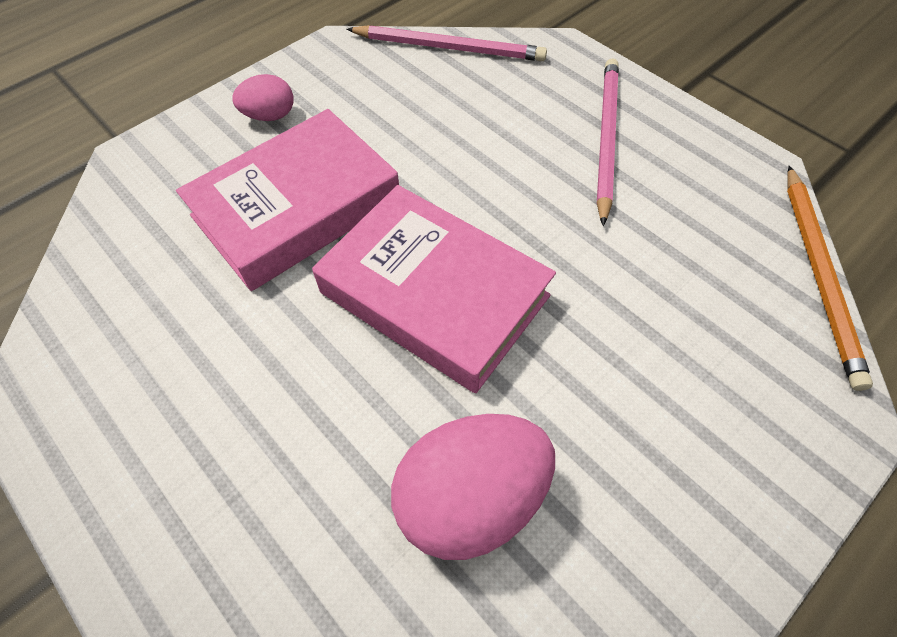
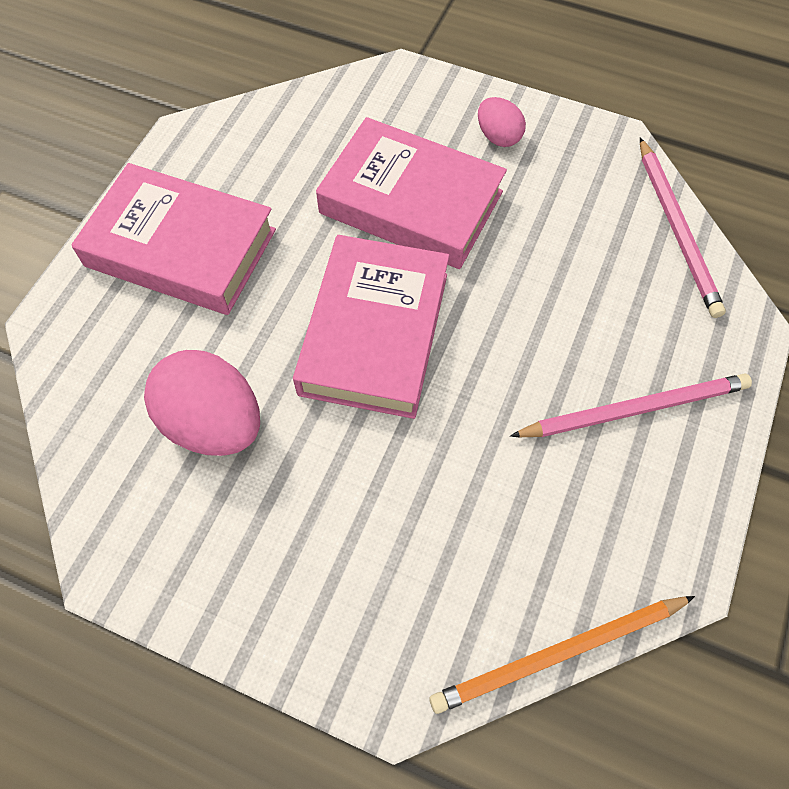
camera: 65 degrees right, 5 degrees up
(197, 457) = (181, 248): none -> pink book

